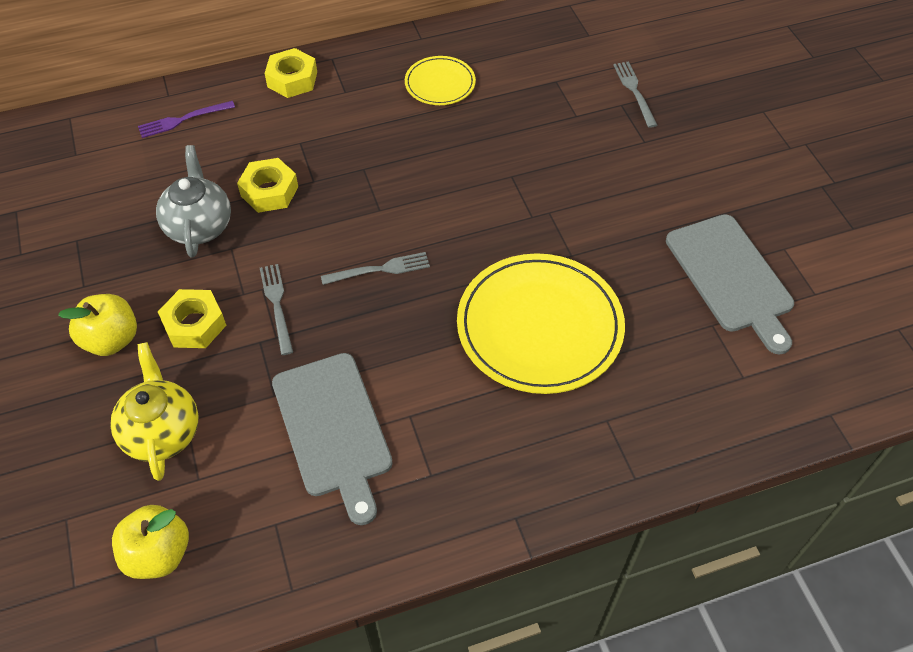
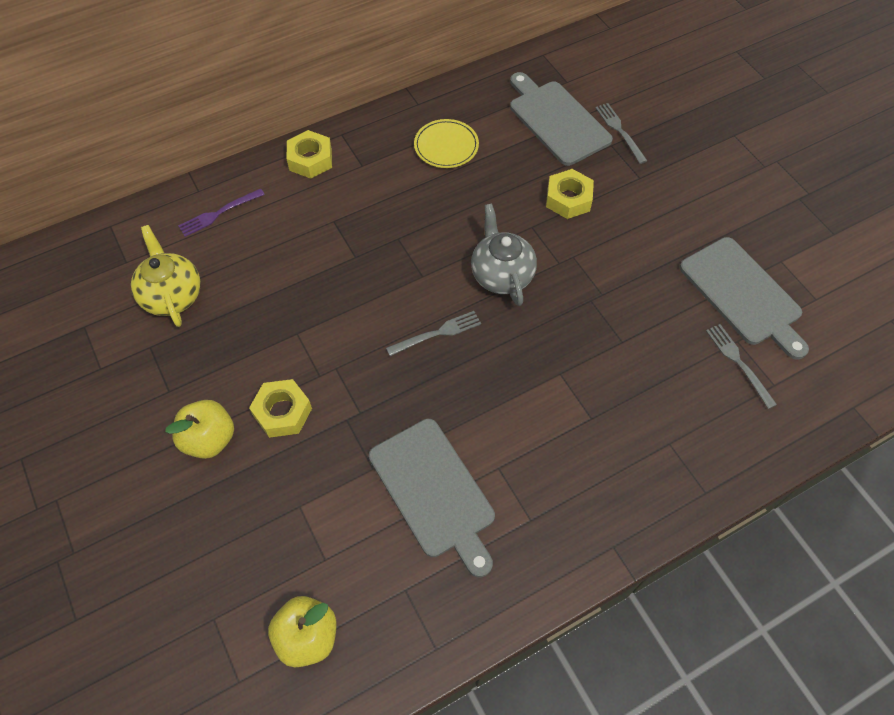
camera: 10 degrees left, 5 degrees up
(162, 432) = (280, 520): yellow teapot -> yellow teapot (172, 295)
(199, 226) = (262, 315): grey teapot -> grey teapot (501, 275)
(269, 191) = (318, 272): yellow nut -> yellow nut (568, 199)
(277, 305) = (353, 381): grey fork -> grey fork (738, 362)
(539, 326) = (591, 365): yellow plate -> none
(567, 72) = (556, 120): none -> grey cutting board

